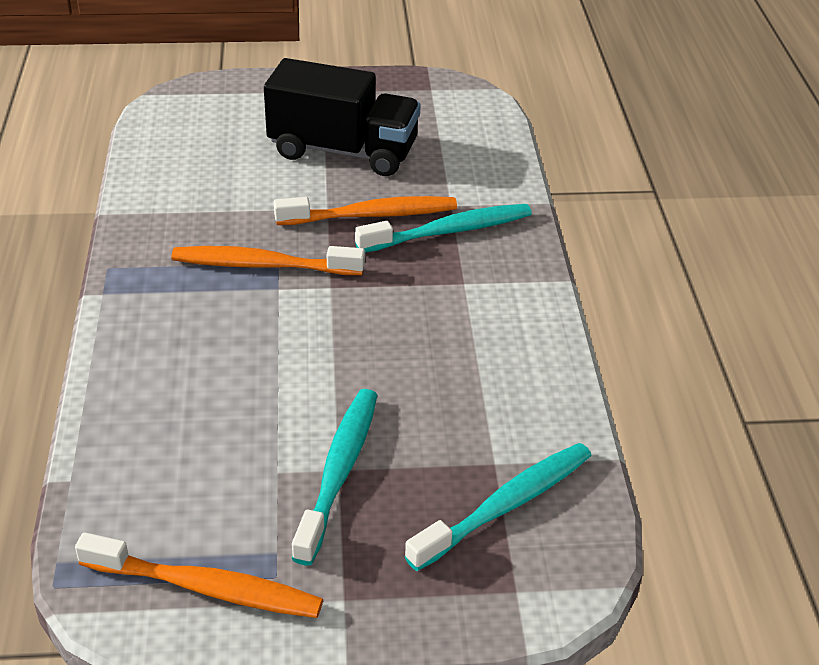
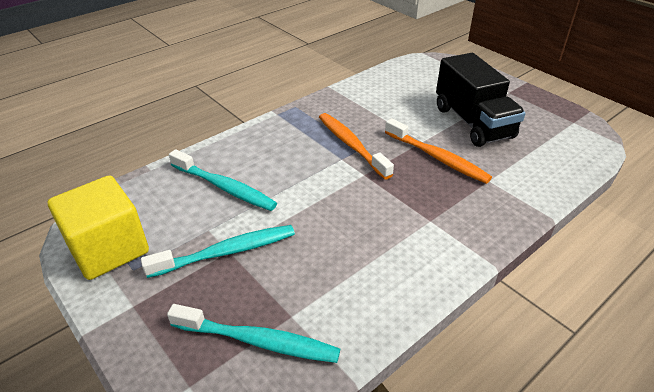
camera: 55 degrees right, 0 degrees up
(206, 588) = (109, 249): orange toothbrush -> yellow cube
(449, 231) = (465, 191): turquoise toothbrush -> turquoise toothbrush (224, 187)

